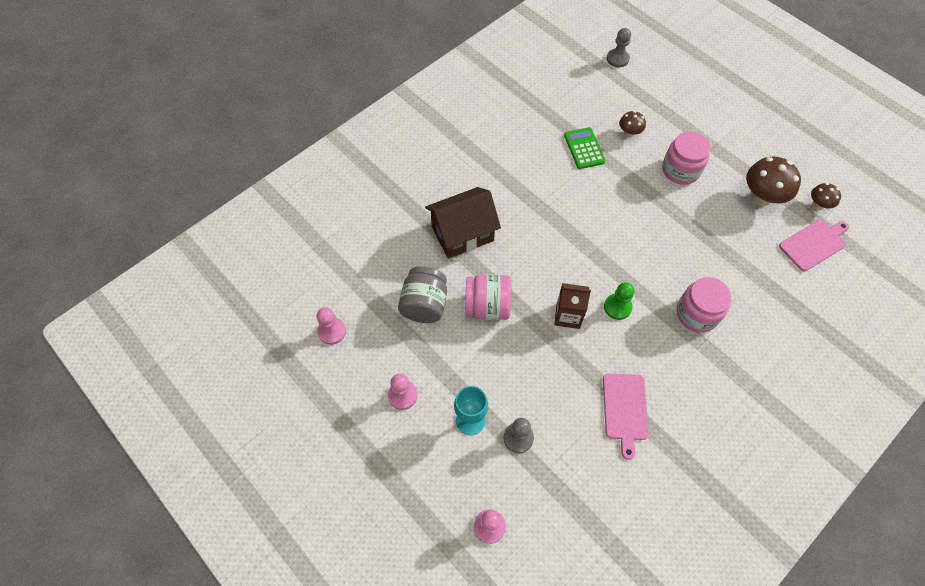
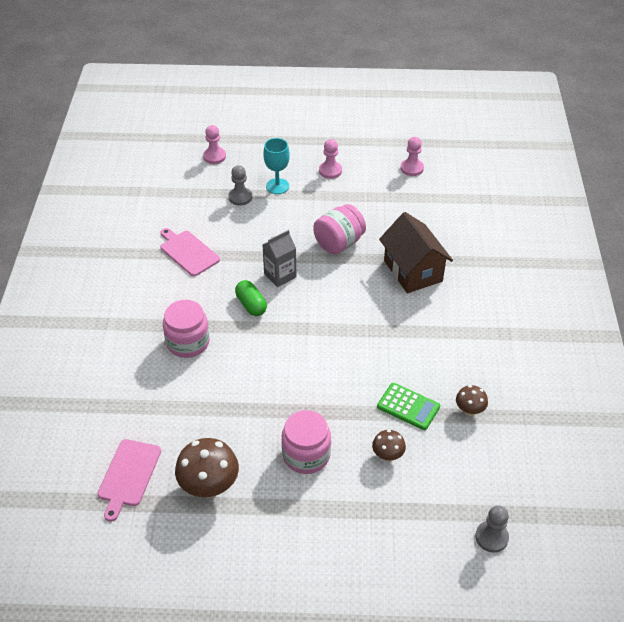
camera: 135 degrees right, 15 degrees down
(424, 304) = (379, 216): grey jar -> none
(462, 234) = (413, 271): brown house -> brown house turned 45 degrees counterclockwise
(568, 316) = (280, 275): brown carton -> grey carton
(617, 307) = (251, 305): green pawn -> green capsule
(818, 205) = (149, 522): brown mushroom -> brown mushroom (469, 410)

